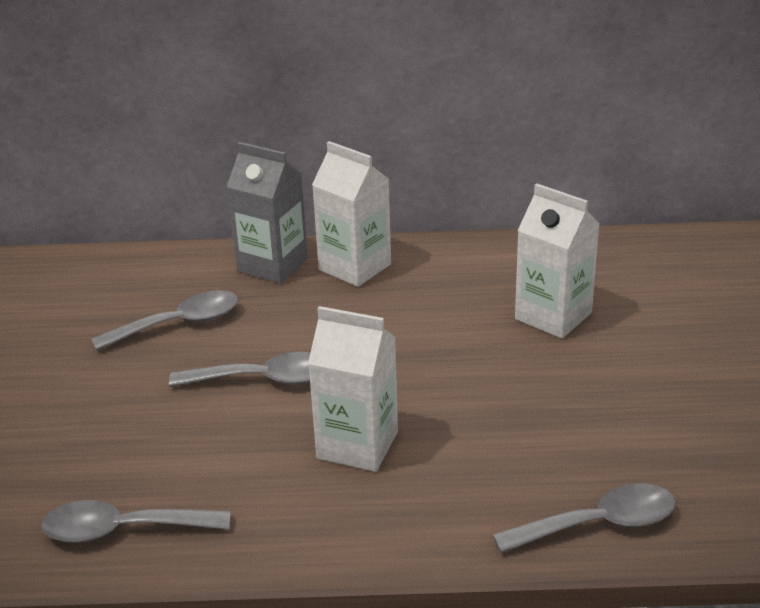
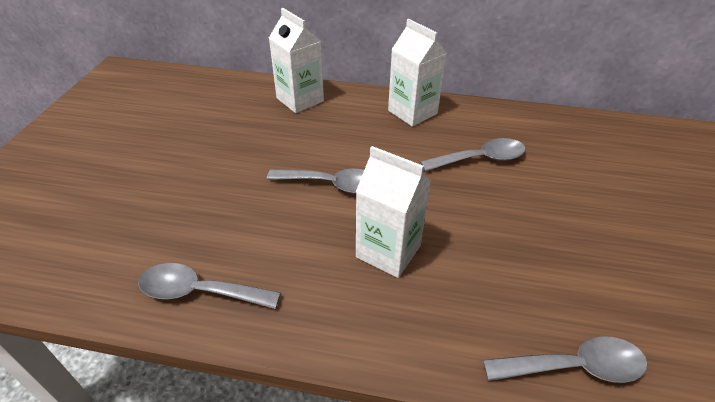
camera: 10 degrees right, 10 degrees up
(178, 324) = (286, 134): grey spoon -> grey spoon (480, 159)
(272, 265) = (358, 102): grey carton -> none
(553, 316) = (548, 170): white carton -> white carton (300, 100)

